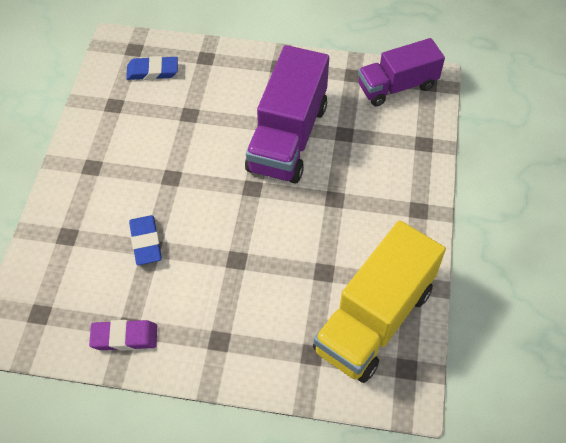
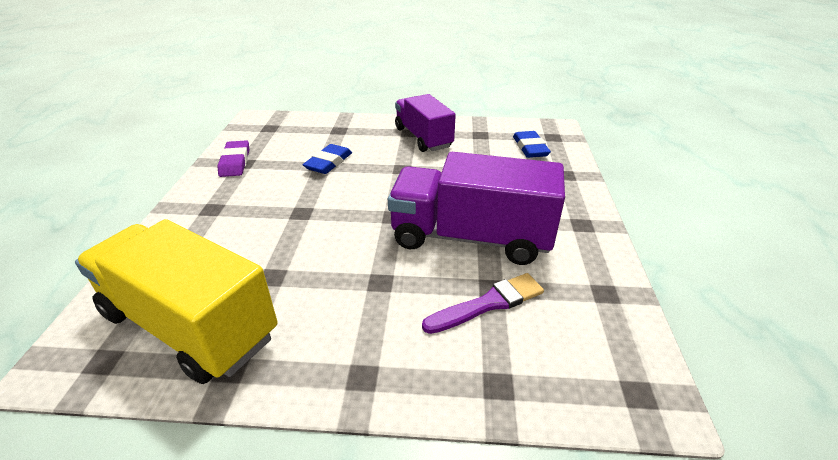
camera: 85 degrees right, 20 degrees down
(146, 242) = (328, 163): blue eraser -> blue eraser turned 45 degrees counterclockwise
(360, 138) = (488, 303): none -> purple brush
(397, 86) = (609, 346): purple truck -> purple truck (423, 137)

